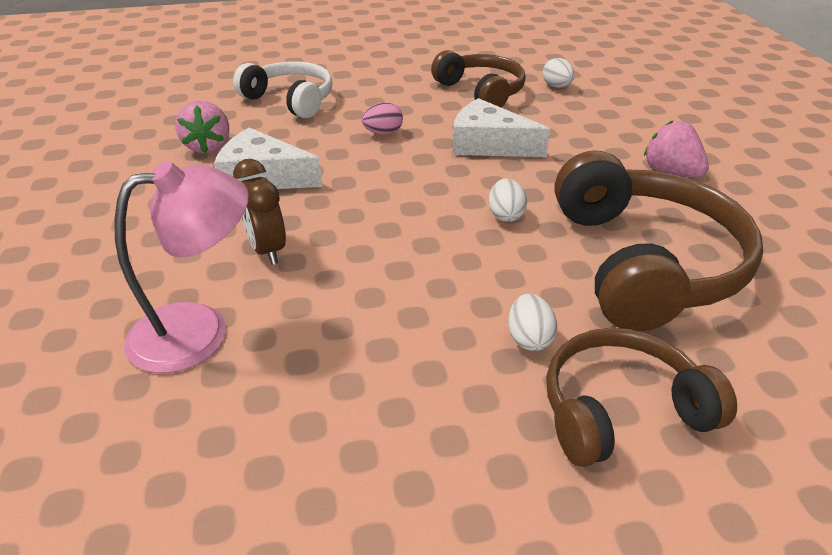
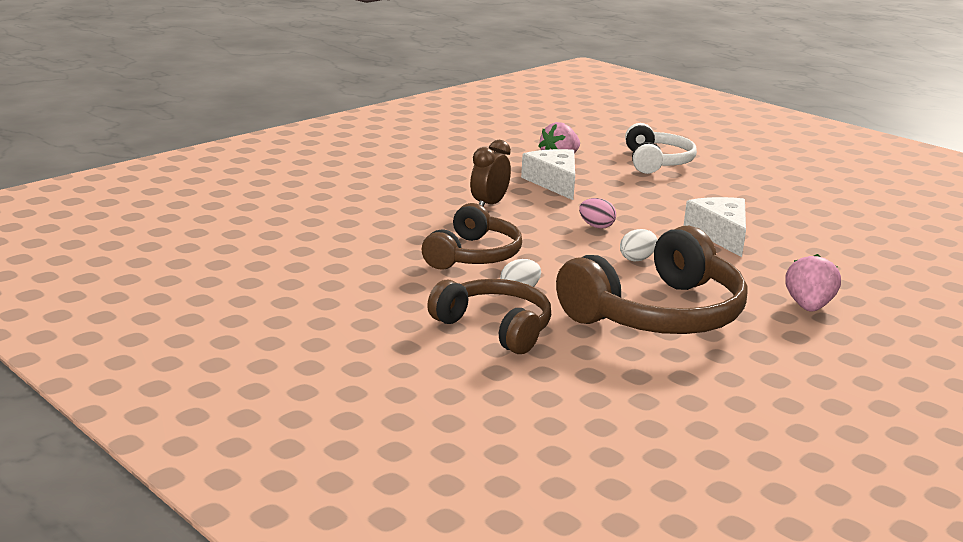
camera: 55 degrees right, 15 degrees down
(199, 331) = (404, 210): pink lamp -> none
(383, 133) = (669, 199): pink egg -> pink egg (596, 226)
(481, 91) = (799, 214): brown headphones -> brown headphones (474, 255)
(556, 86) = (871, 239): white egg -> none

